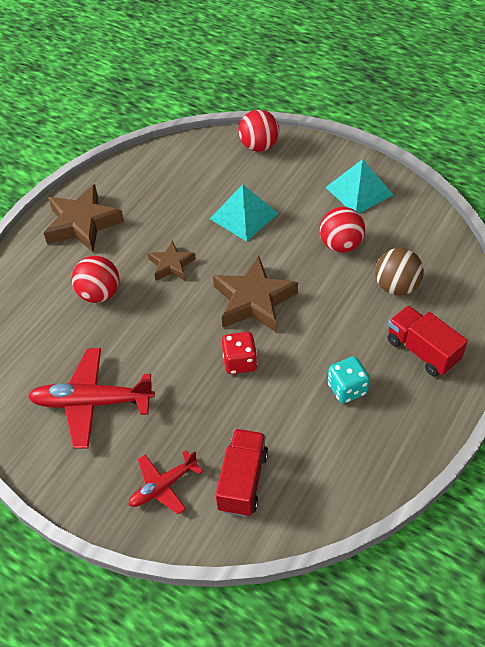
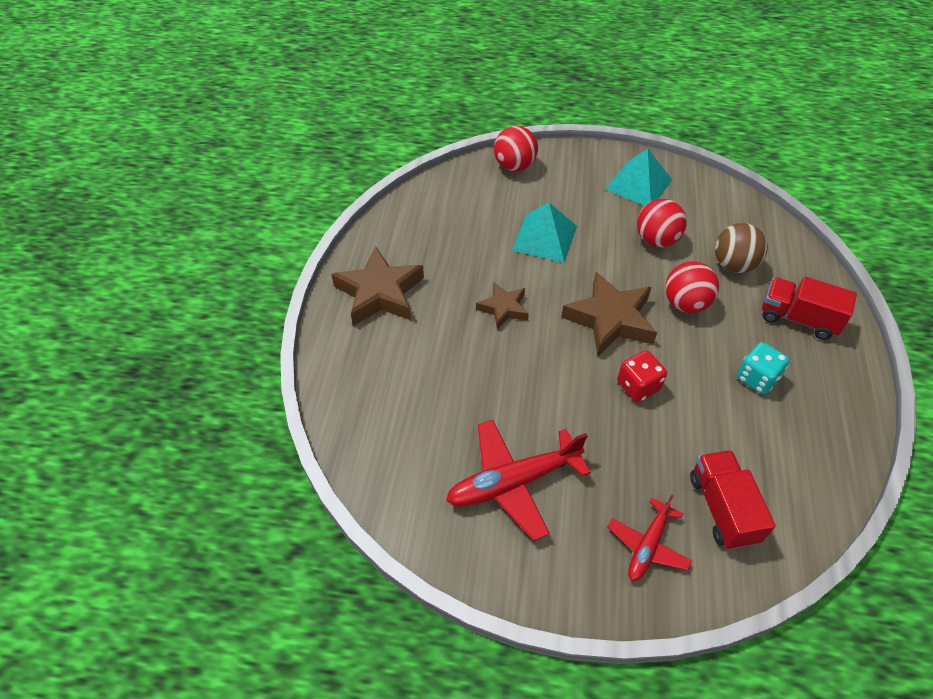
camera: 25 degrees left, 0 degrees up
(99, 294) = (446, 362): red ball -> red ball (685, 303)

